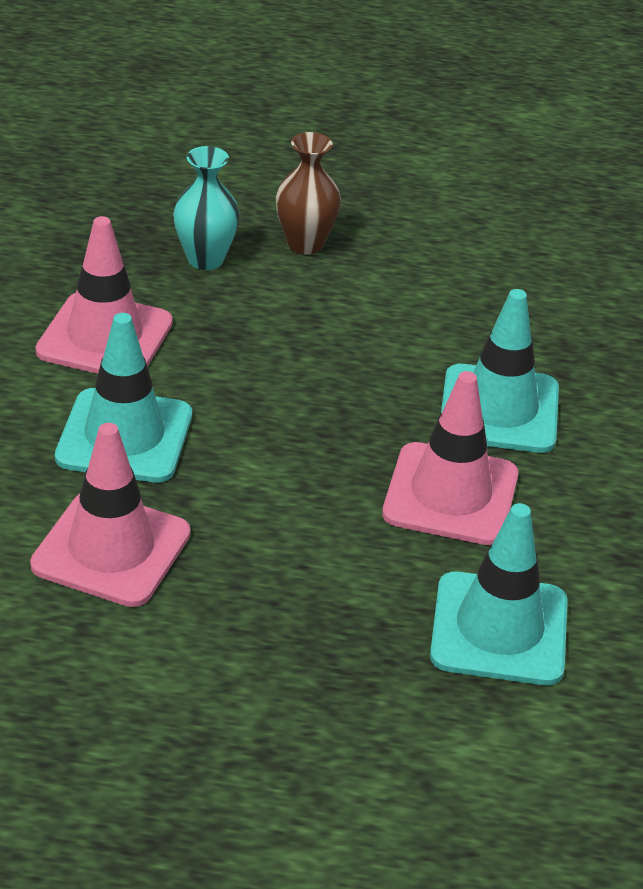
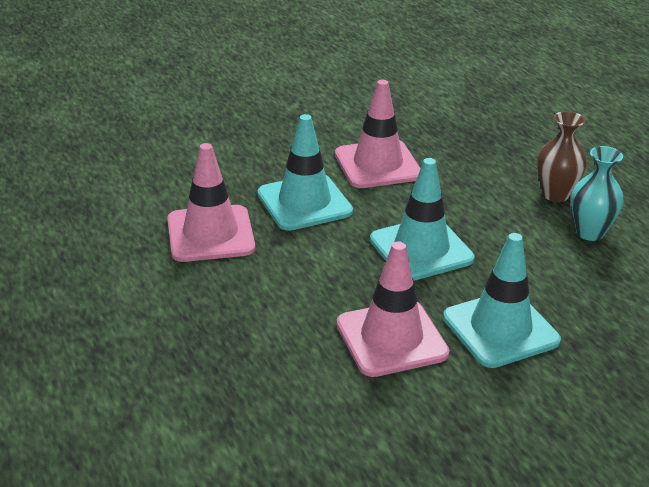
camera: 60 degrees right, 5 degrees down
(205, 259) = (489, 168): turquoise vase -> turquoise vase (590, 232)
(499, 629) = (286, 406): turquoise traffic cone -> turquoise traffic cone (421, 249)

